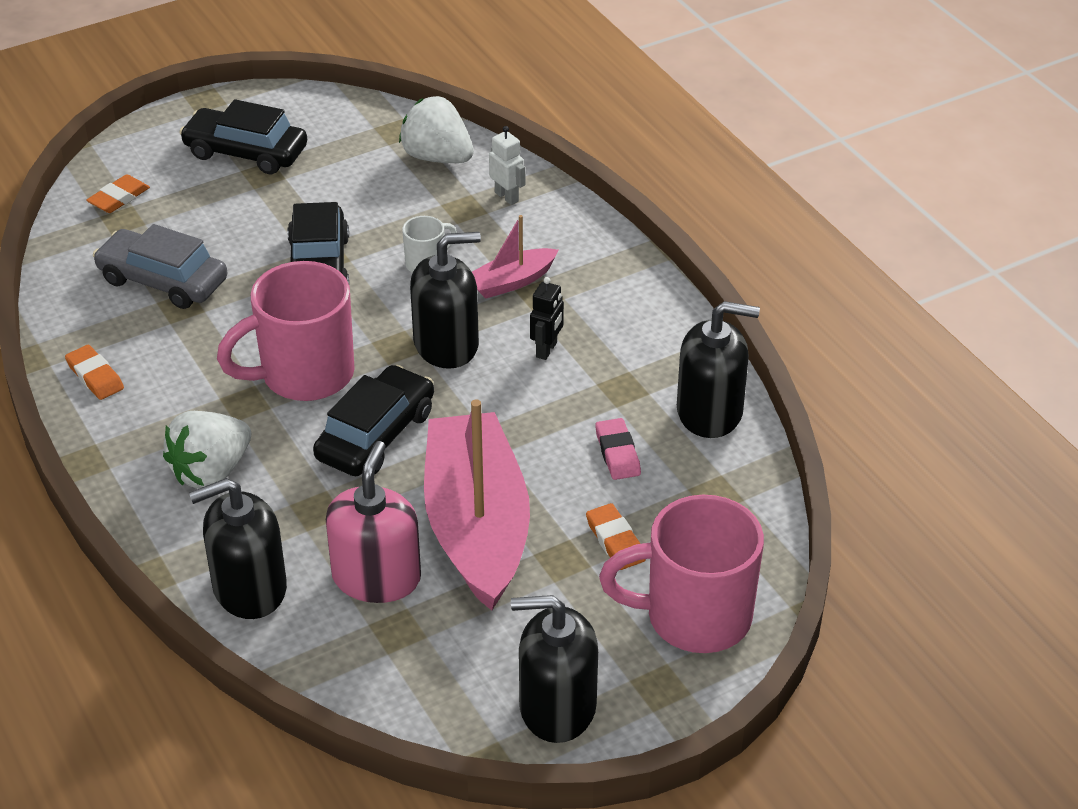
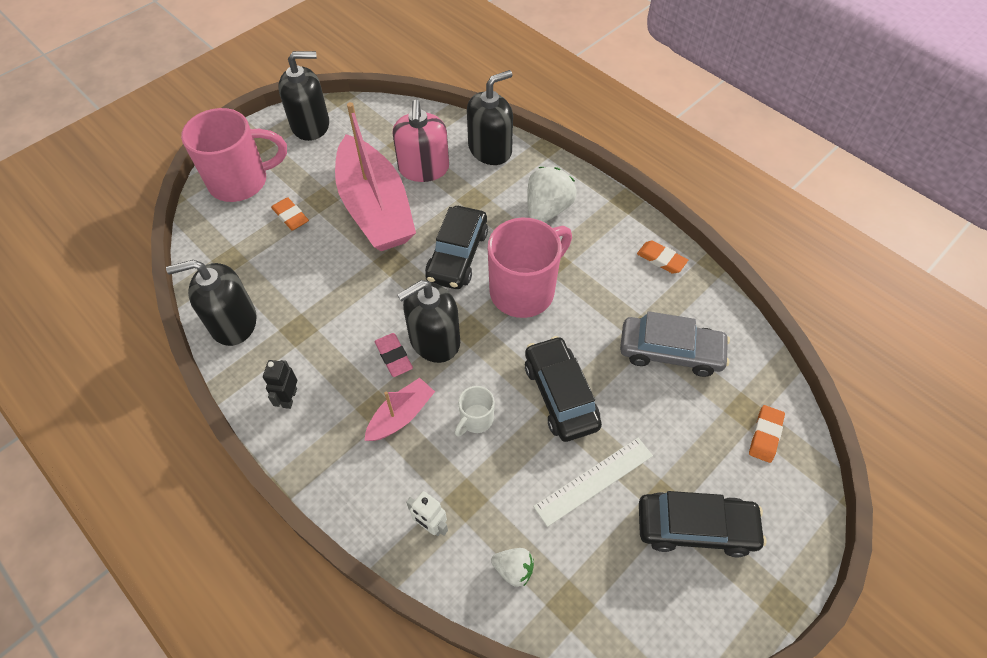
camera: 165 degrees right, 15 degrees up
(324, 197) = (594, 481): none -> white ruler
(437, 157) = (513, 569): white strawberry -> white strawberry, size x0.55
(547, 350) = (359, 351): black robot -> black robot (289, 398)
(617, 453) = (295, 276): pink eraser -> pink eraser (394, 356)

